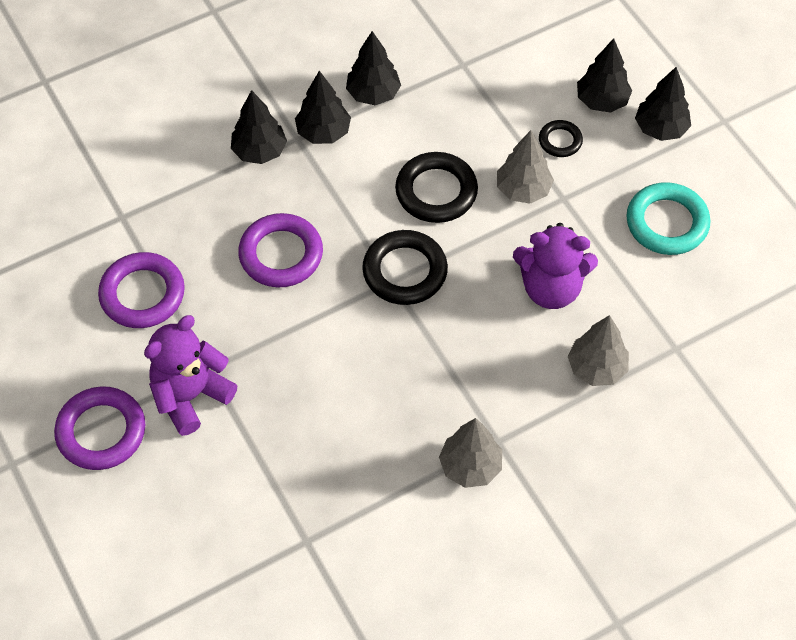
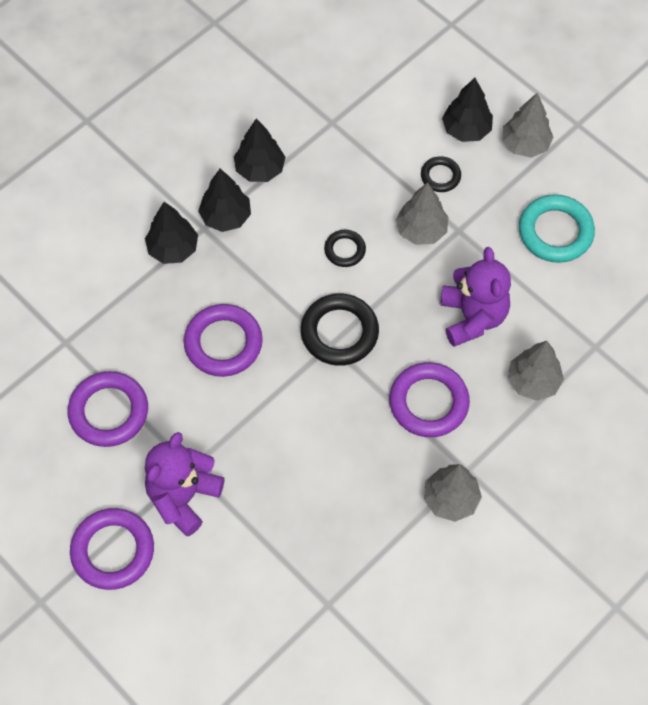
camera: 15 degrees left, 5 degrees up
(436, 191) = (345, 250): black ring -> black ring, size x0.55
(477, 363) = (428, 402): none -> purple ring
(551, 288) = (472, 317): purple teddy bear -> purple teddy bear turned 90 degrees counterclockwise
(660, 129) = (525, 144): black tree -> grey tree

